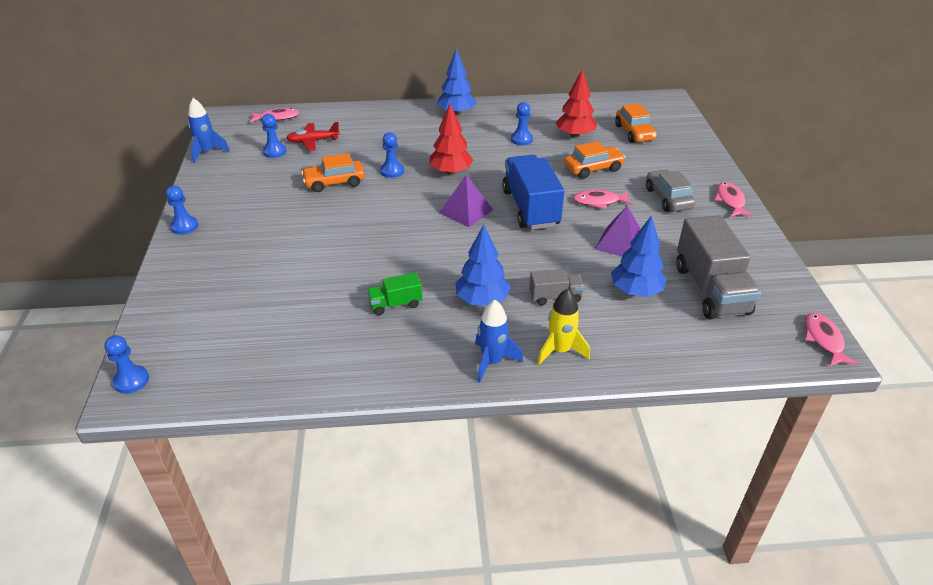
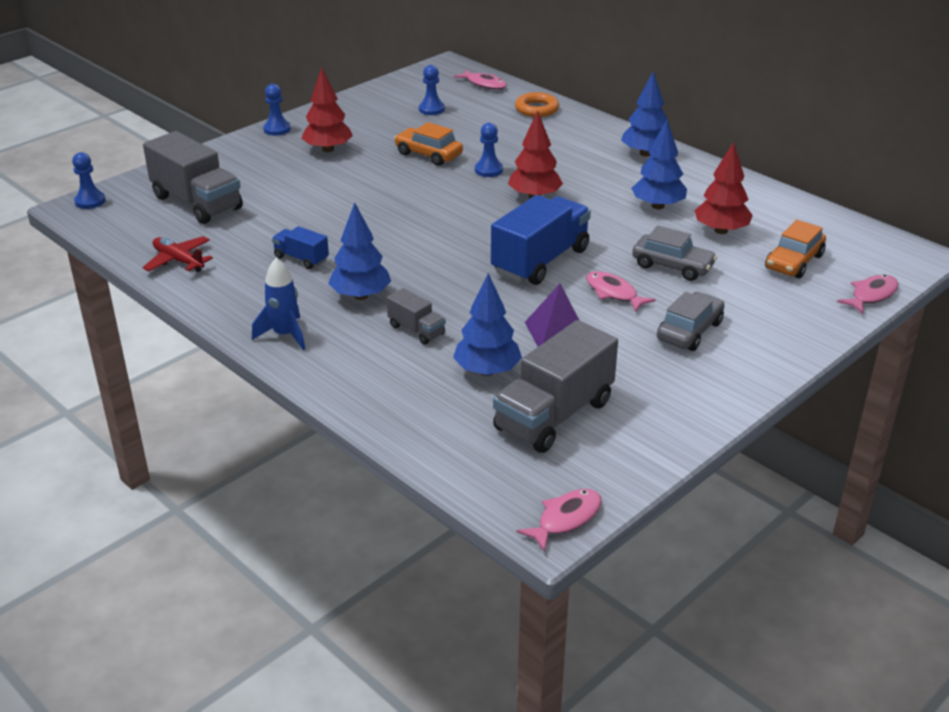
camera: 50 degrees right, 5 degrees down
(207, 152) = (385, 86): blue rocket -> none
(233, 319) = (197, 203): none -> grey truck
(256, 218) = (328, 149): none -> red tree
(313, 141) = (475, 116): red plane -> red plane (178, 261)
(343, 117) = (536, 109): none -> orange ring
(395, 304) = (301, 258): green truck -> blue truck
(466, 211) = (482, 231): purple pyramid -> none
(521, 139) = (657, 206): blue pawn -> blue tree
(560, 350) = (342, 363): yellow rocket -> none
(593, 168) = (672, 266): orange car -> grey car
(730, 201) = (752, 373): pink fish -> pink fish (871, 295)

